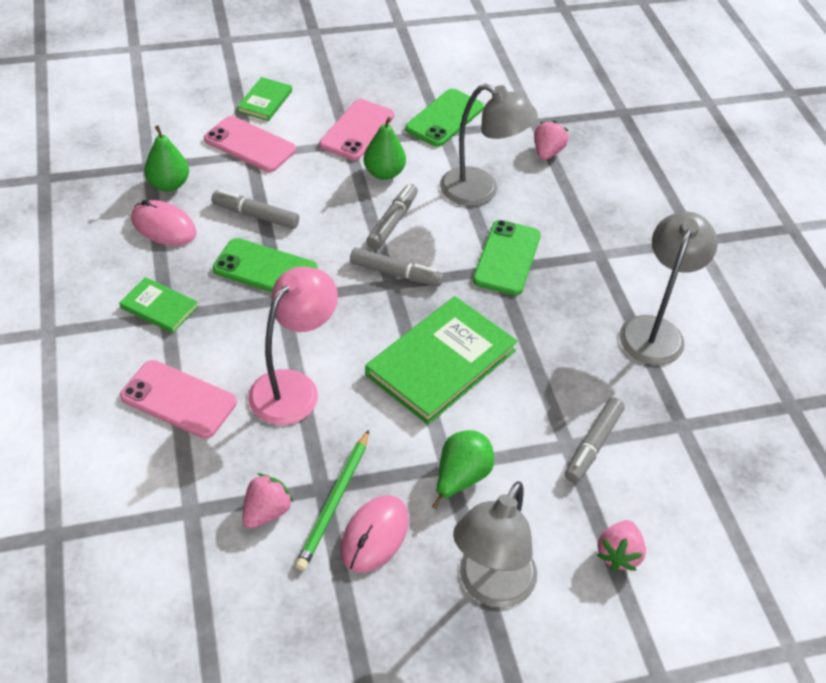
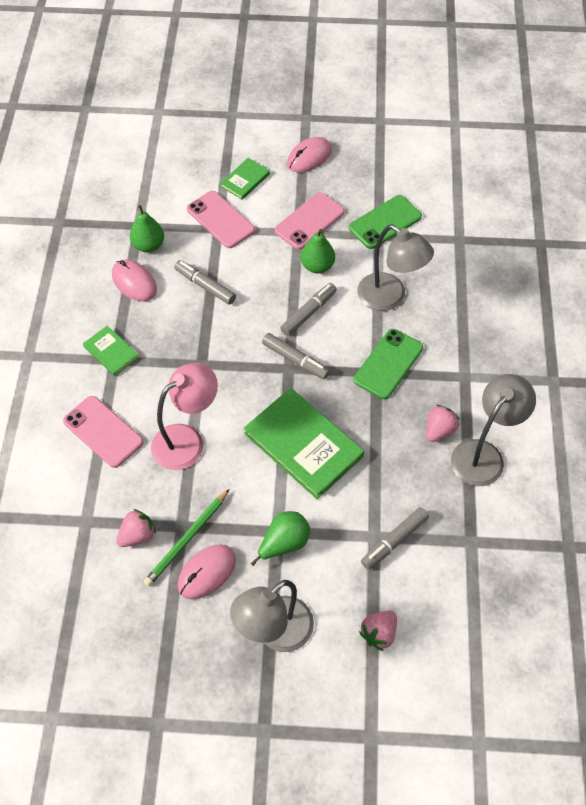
camera: 20 degrees right, 10 degrees up
(265, 269) = (198, 335): green phone -> none
(332, 68) = (309, 157): none -> pink mouse
(441, 362) = (303, 445): green book -> green book turned 75 degrees clockwise
(547, 152) = (459, 271): pink strawberry -> pink strawberry (439, 430)

